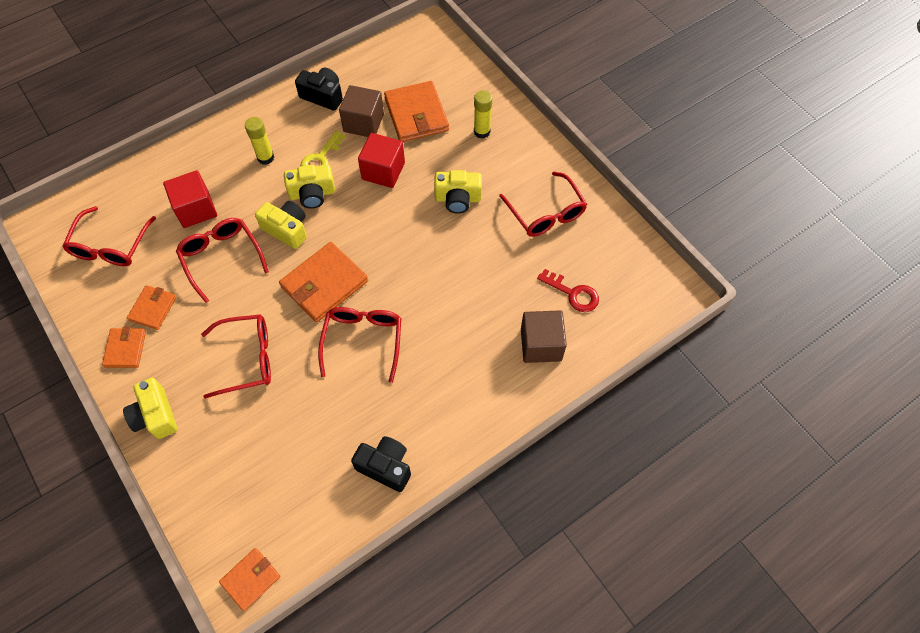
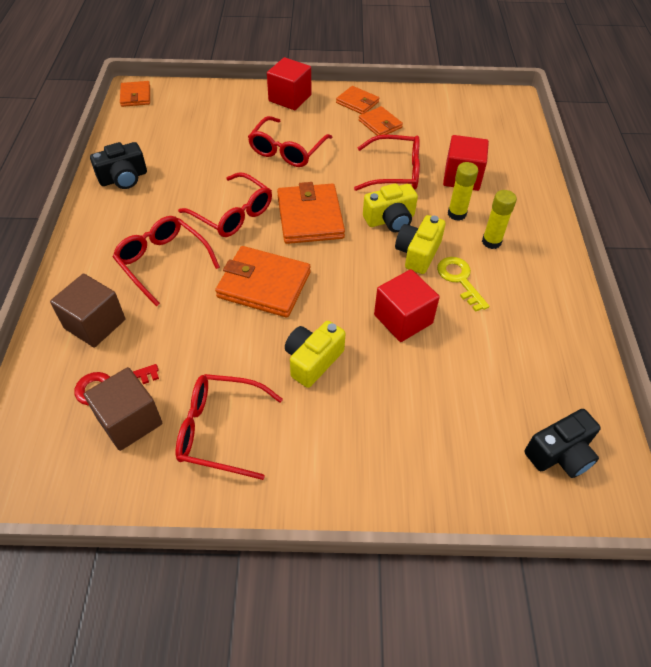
camera: 125 degrees right, 10 degrees down
(110, 246) = (461, 123): red glasses -> red glasses (163, 262)
(155, 415) = (290, 98): yellow camera -> red cube
(323, 96) = (553, 323): black camera -> black camera (560, 454)
(363, 123) = (486, 338): brown cube -> brown cube (129, 421)
(416, 114) = (465, 393): orange wallet -> orange wallet (264, 285)
(482, 132) = (388, 444): yellow glue stick -> yellow glue stick (457, 214)

